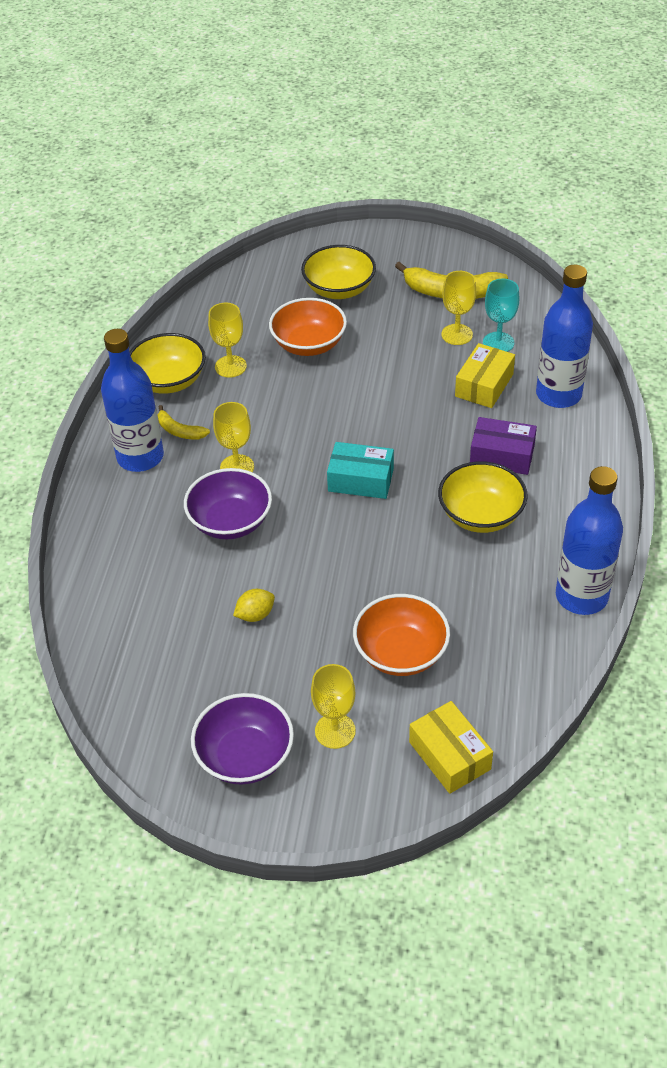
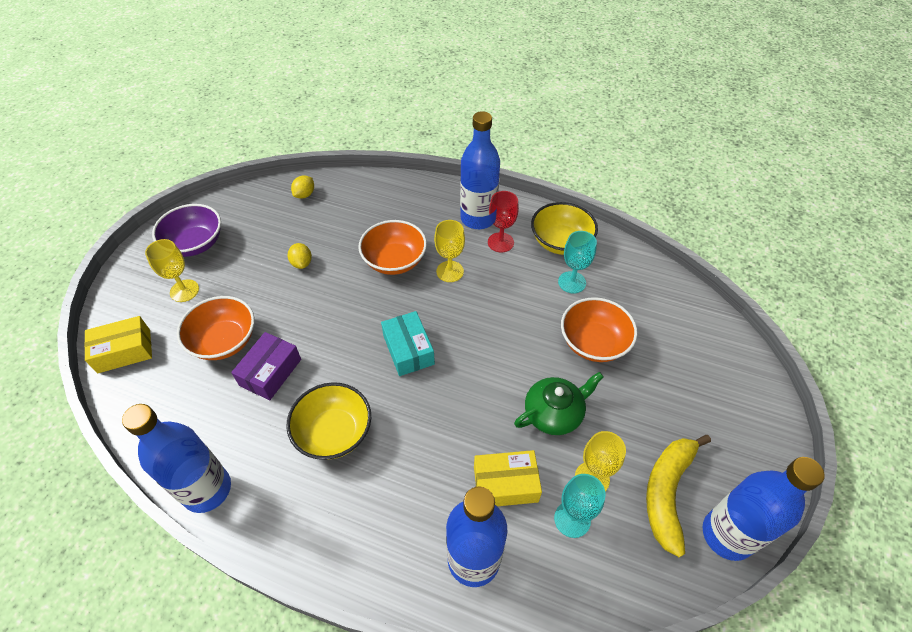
camera: 100 degrees right, 5 degrees up
(118, 654) = (305, 194): none -> yellow lemon
(179, 431) = (500, 242): yellow banana -> red goblet
(230, 366) = (572, 282): yellow goblet -> turquoise goblet
(230, 521) = (394, 261): purple bowl -> orange bowl
(339, 289) = (678, 382): yellow bowl -> none
(361, 480) = (408, 350): turquoise box -> turquoise box turned 45 degrees counterclockwise
(400, 363) = (554, 413): none -> green teapot
(474, 262) = (727, 535): none -> blue bottle
(484, 385) = (505, 484): yellow box -> yellow box turned 45 degrees counterclockwise
(502, 455) = (401, 472): purple box -> purple box (270, 372)

